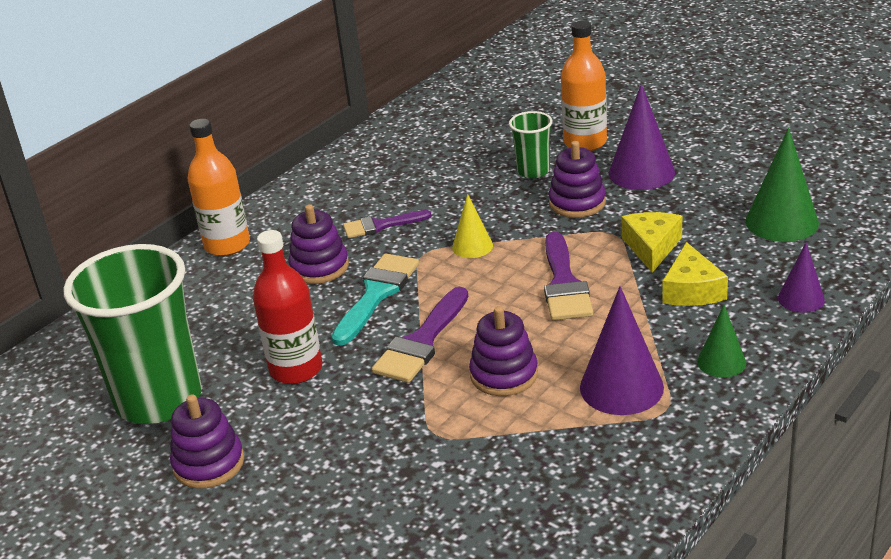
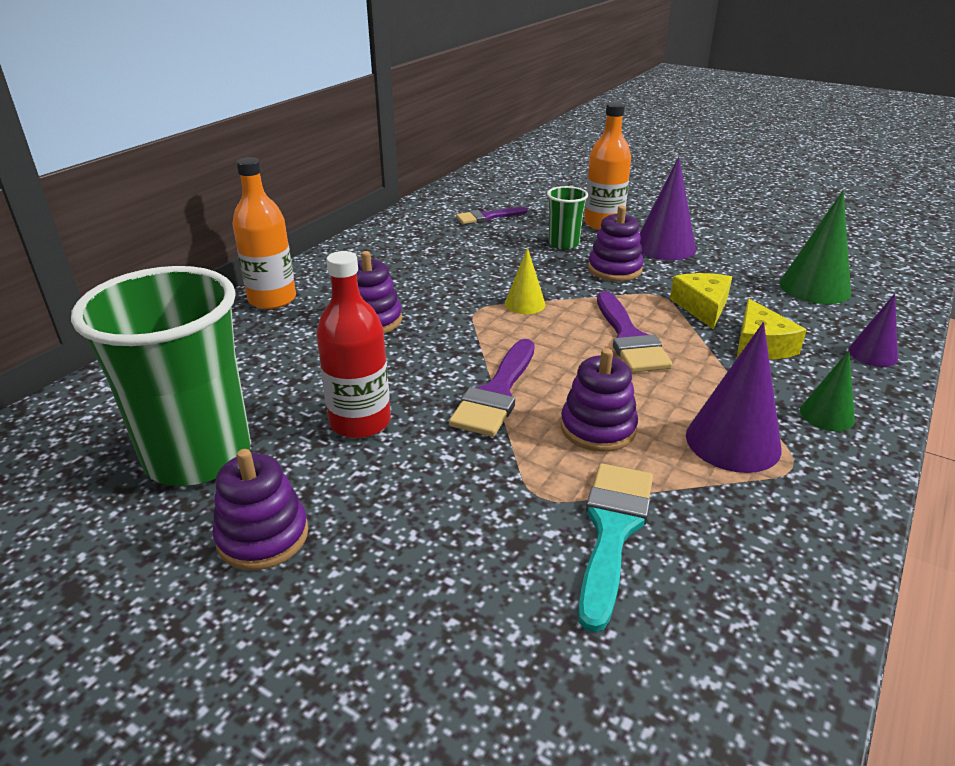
camera: 10 degrees left, 0 degrees up
(377, 294) = (437, 346): turquoise brush -> turquoise brush (612, 530)
(380, 225) = (428, 285): purple brush -> purple brush (487, 217)

